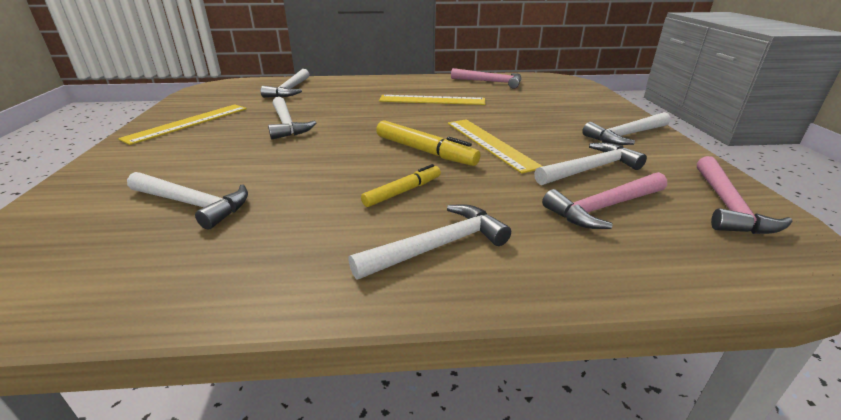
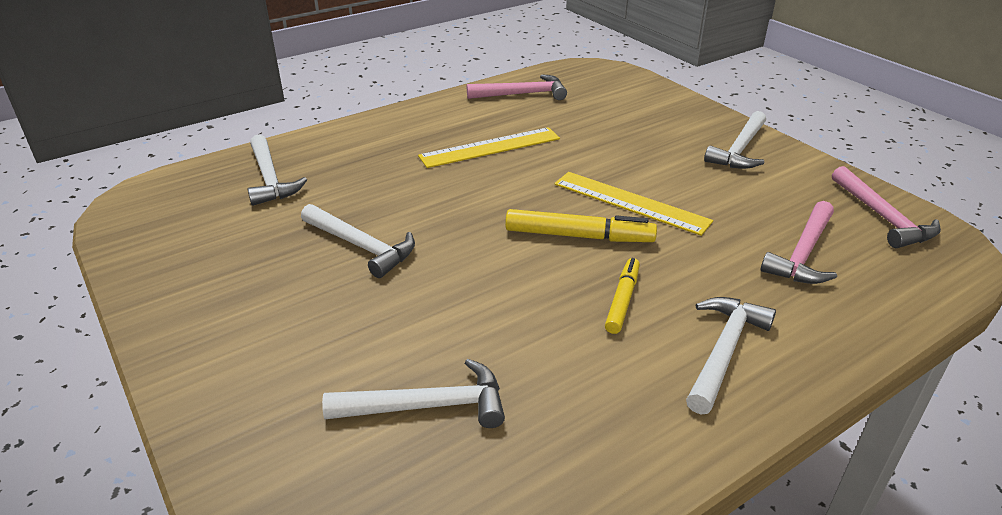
camera: 30 degrees left, 5 degrees up
(188, 123) = (211, 289): yellow ruler -> none
(590, 169) = (751, 208): white hammer -> none

